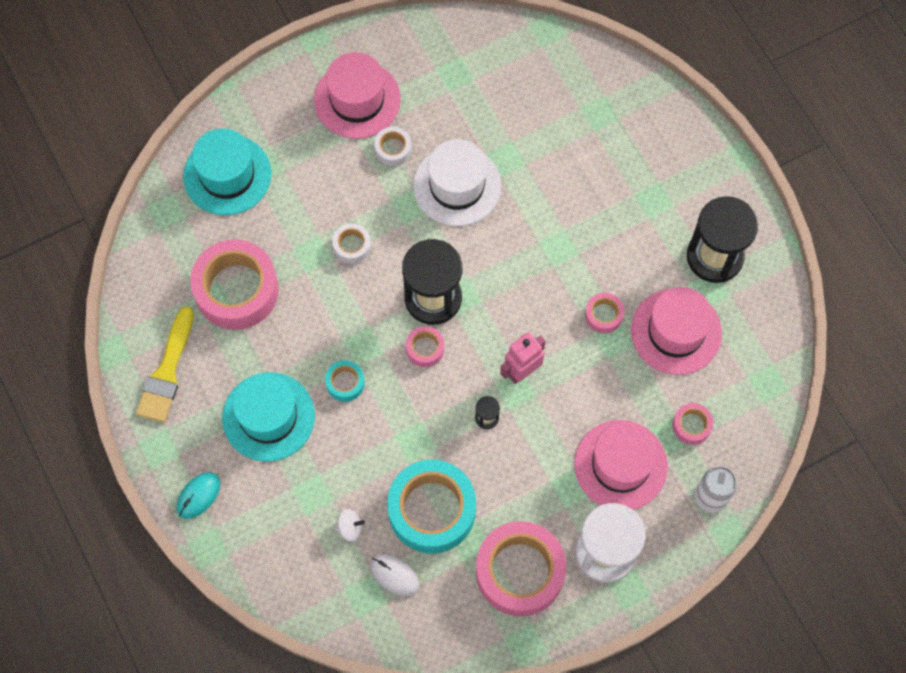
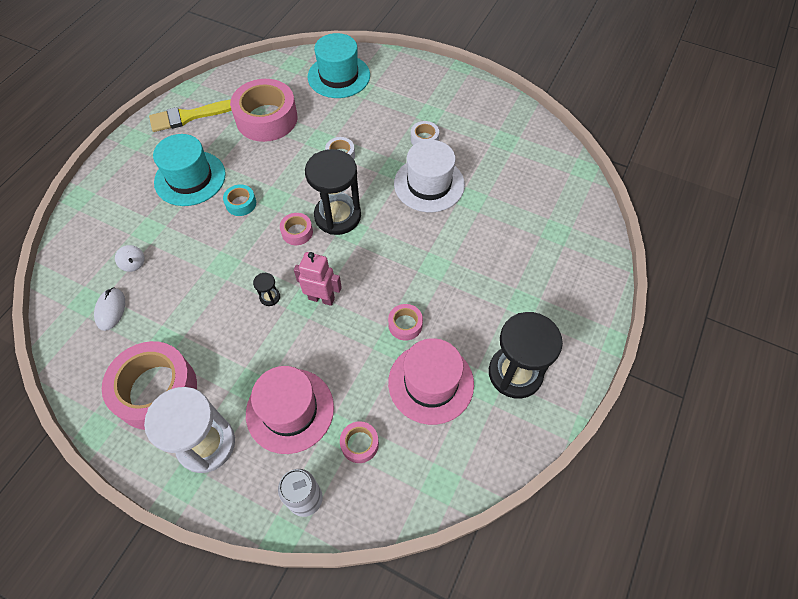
camera: 55 degrees right, 10 degrees down
(198, 496) = (112, 174): turquoise mouse -> none
(357, 100) = (441, 105): pink hat -> none
(432, 510) = (175, 304): turquoise tape -> none

